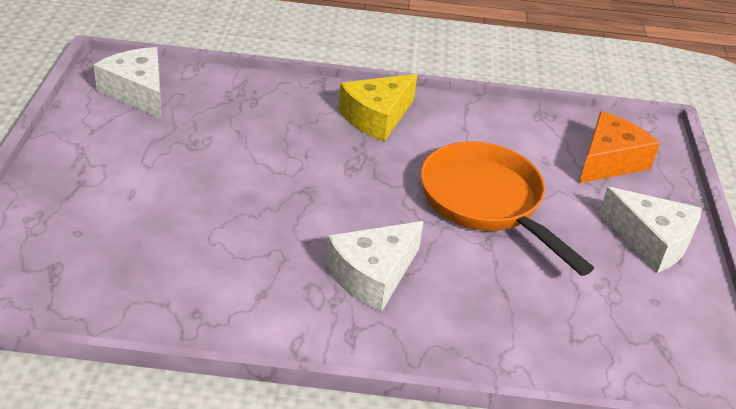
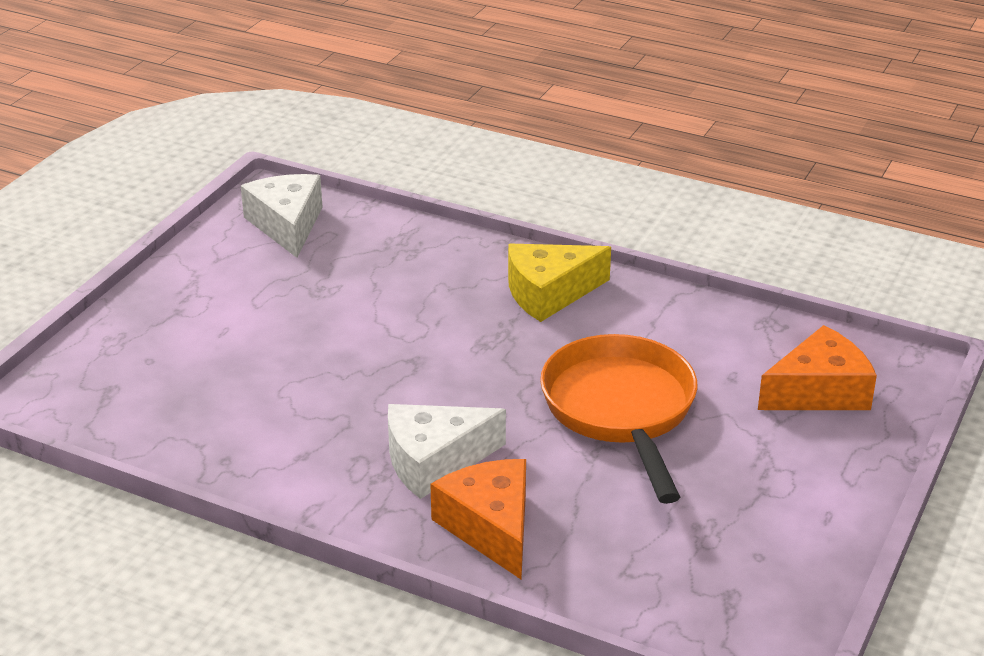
camera: 25 degrees right, 5 degrees down
(451, 324) = (490, 527): none -> orange cheese
(651, 241) = (805, 491): white cheese -> none

